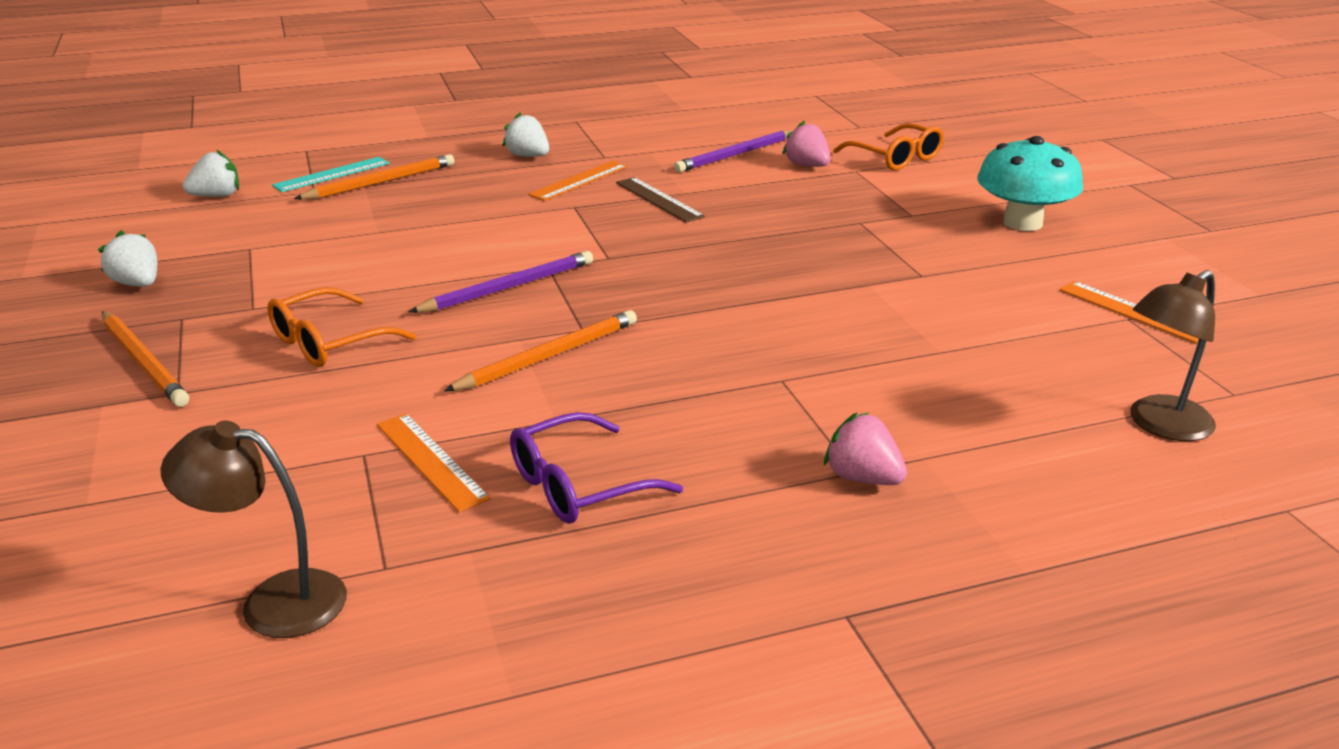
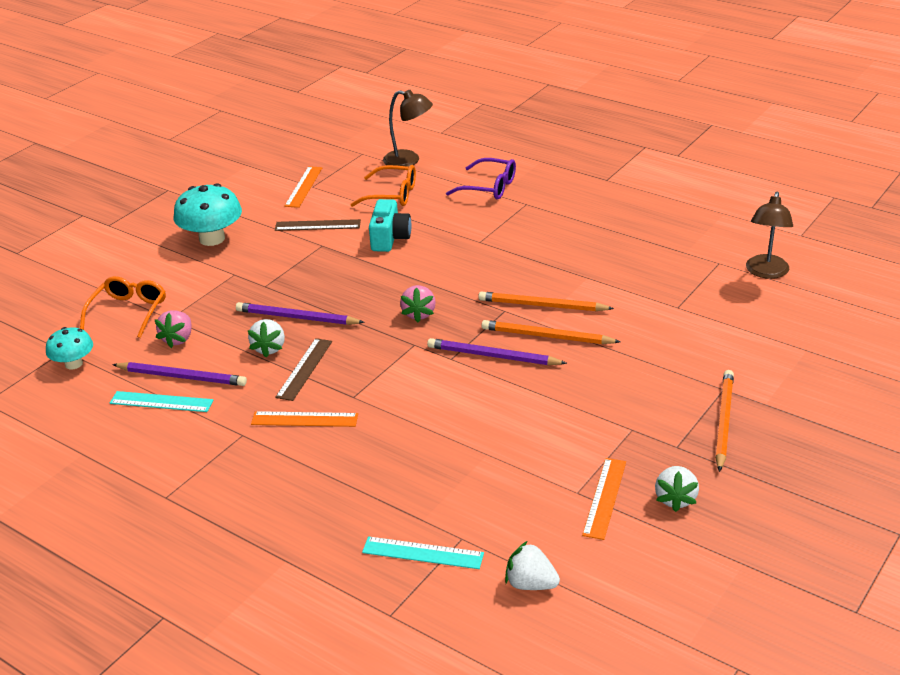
camera: 125 degrees left, 5 degrees up
(274, 601) = (766, 272): brown lamp -> brown lamp turned 45 degrees clockwise
(329, 342) = (622, 376): orange glasses -> orange glasses (392, 195)
(380, 182) = (409, 513): orange pencil -> orange pencil (547, 336)
(431, 461) = (656, 289): orange ruler -> orange ruler (604, 498)
(528, 156) = (278, 472): white strawberry -> white strawberry (269, 348)
(578, 486) = (619, 250): purple glasses -> purple glasses (489, 187)
(708, 141) = (161, 402): none -> turquoise ruler
(762, 219) = (297, 318): none -> purple pencil
(828, 126) = (73, 364): none -> turquoise mushroom
(862, 478) = (528, 200): pink strawberry -> pink strawberry (419, 314)
(881, 320) = (389, 238): none -> turquoise camera
(984, 287) = (317, 225): none -> brown ruler

